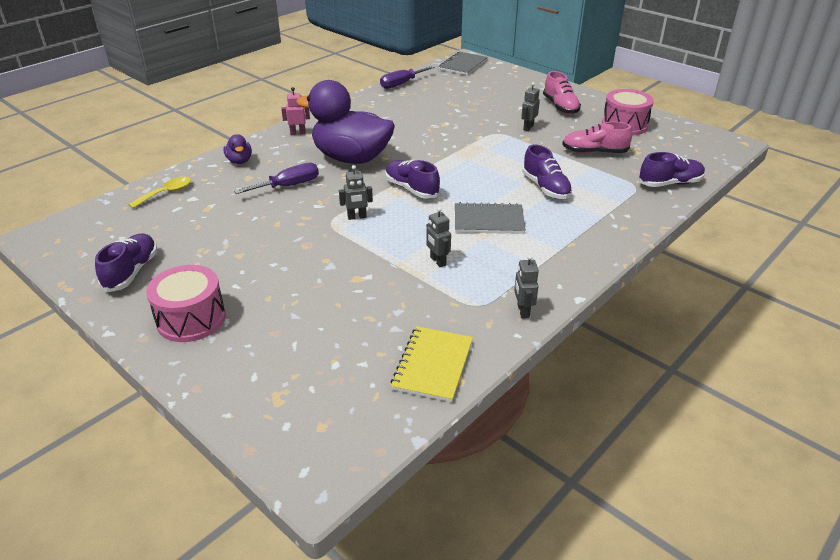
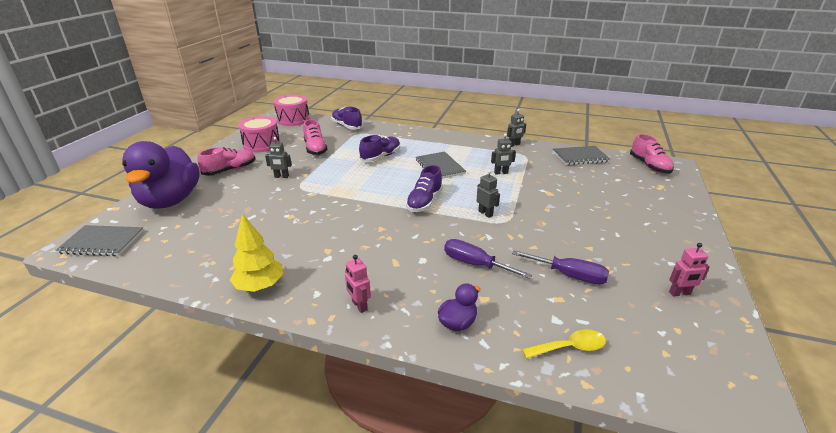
camera: 115 degrees left, 5 degrees down
(131, 272) = (679, 293): purple shoe -> pink robot
(166, 193) = (570, 347): yellow spoon -> yellow spoon turned 150 degrees clockwise
(191, 319) = (666, 237): pink drum -> pink drum (293, 120)
(340, 436) = (649, 166): none -> pink shoe
(351, 158) = (395, 246): purple duck -> purple duck (170, 200)
(356, 106) = (260, 286): none -> yellow tree
(401, 84) = (175, 272): purple screwdriver -> purple screwdriver (569, 275)
(433, 365) = (580, 157): yellow notebook -> grey notebook
(437, 261) = (501, 173): grey robot -> grey robot turned 45 degrees clockwise

